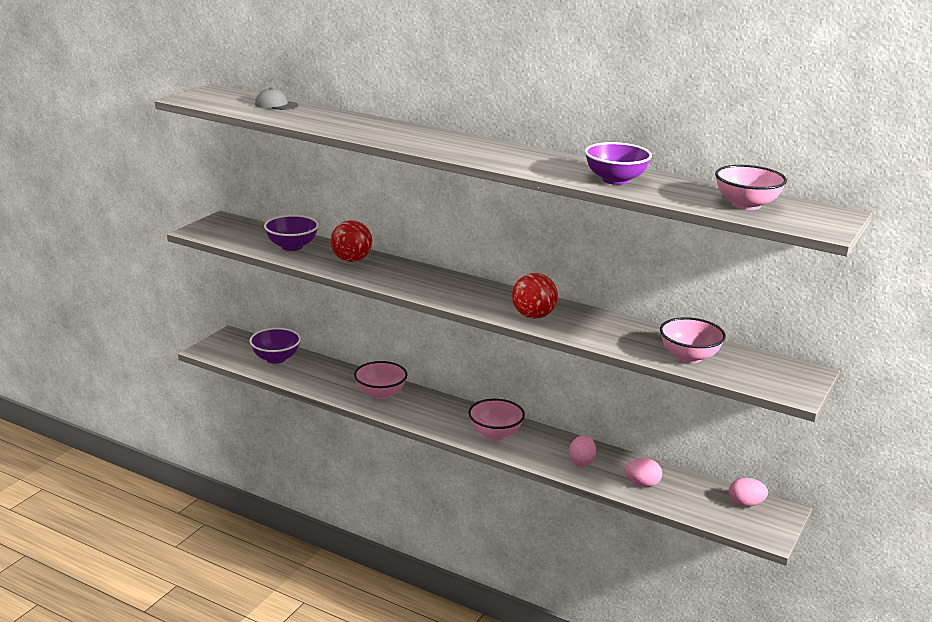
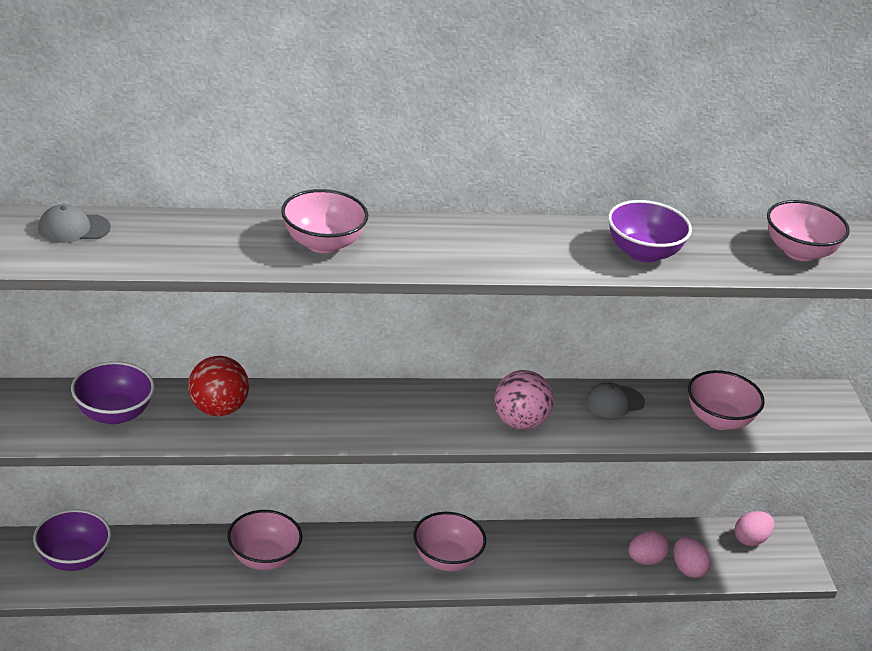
camera: 40 degrees left, 10 degrees up
(403, 135) = (322, 243): none -> pink bowl
(533, 316) = (519, 422): red ball -> pink ball
(581, 462) = (565, 558): pink egg -> pink egg (688, 569)
(618, 327) = (614, 402): none -> grey cap

